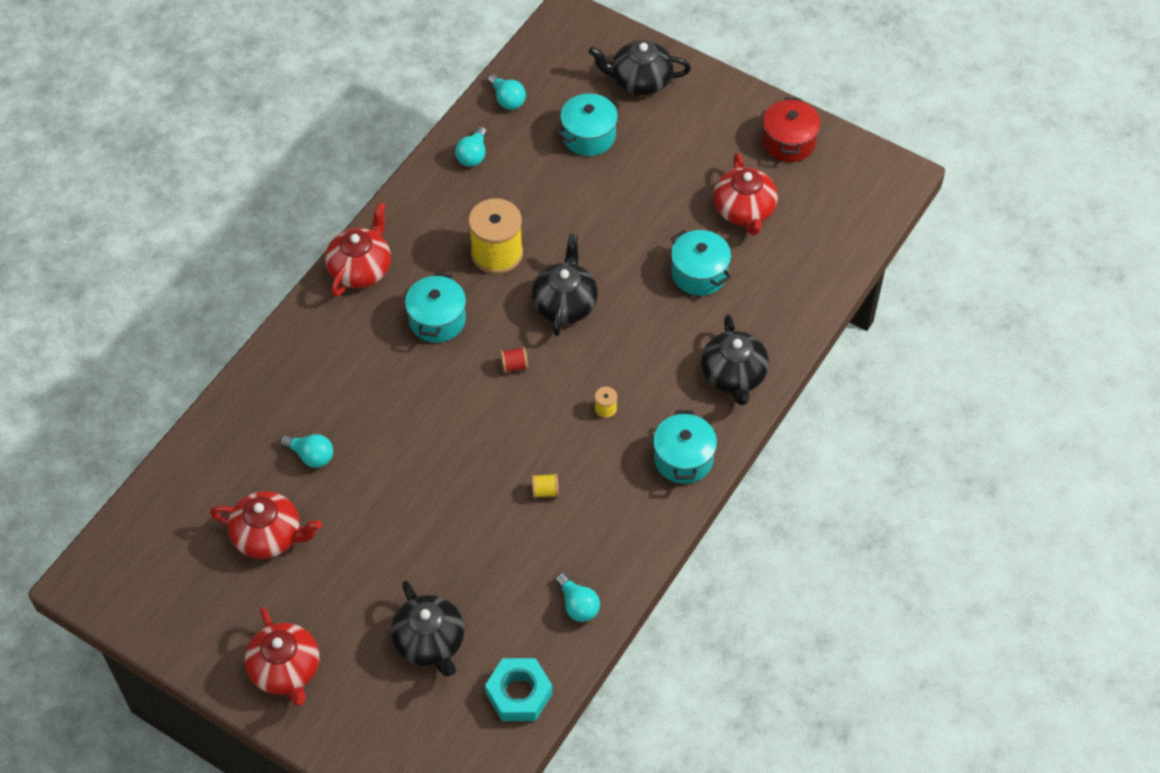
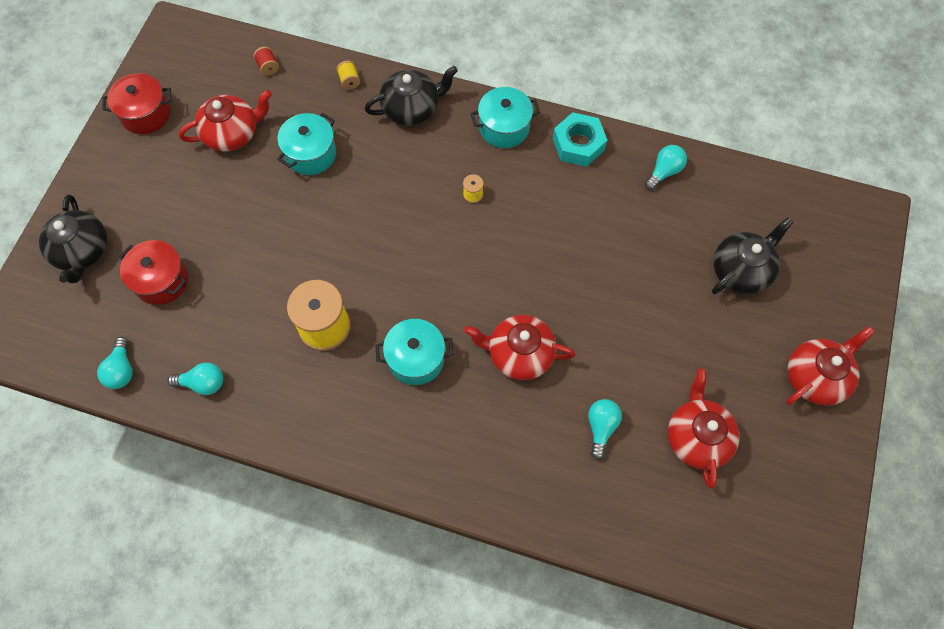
camera: 105 degrees left, 10 degrees up
(361, 268) = (372, 451): red teapot -> red teapot (519, 354)
(507, 99) = (122, 370): turquoise light bulb -> turquoise light bulb turned 135 degrees clockwise
(514, 366) = (449, 277): red spool -> red spool (268, 67)
(519, 694) = (756, 194): turquoise nut -> turquoise nut (578, 144)
(545, 491) = (569, 220): yellow spool -> yellow spool (349, 81)
(565, 303) = (369, 253): black teapot -> none
(588, 136) = (161, 280): turquoise pot -> red pot

